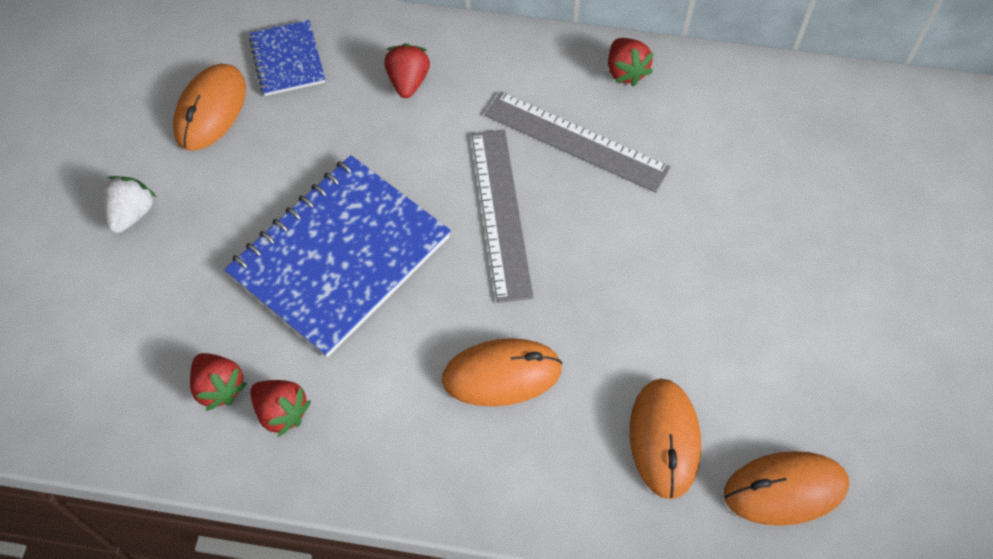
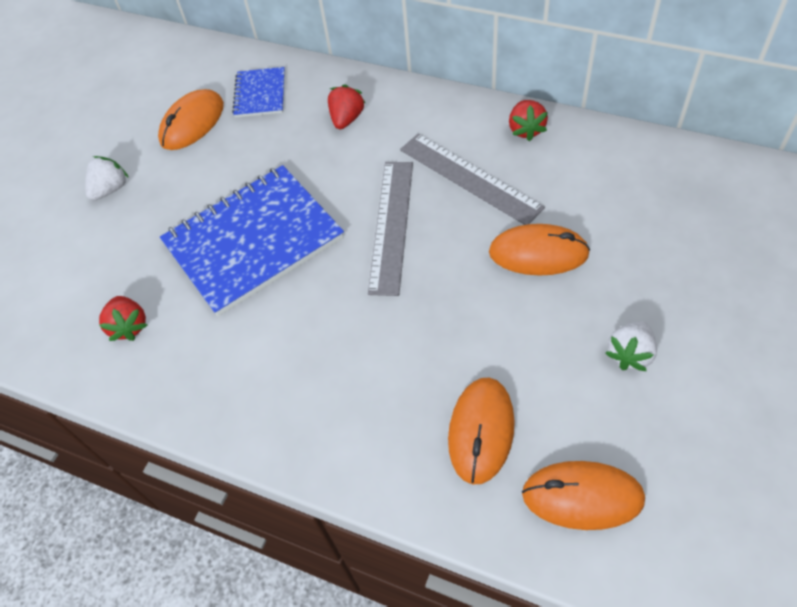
camera: 20 degrees right, 5 degrees down
(281, 412) = (170, 353): red strawberry -> none
(502, 374) = (355, 353): orange mouse -> orange mouse (538, 253)
(799, 325) = (630, 354): none -> white strawberry

